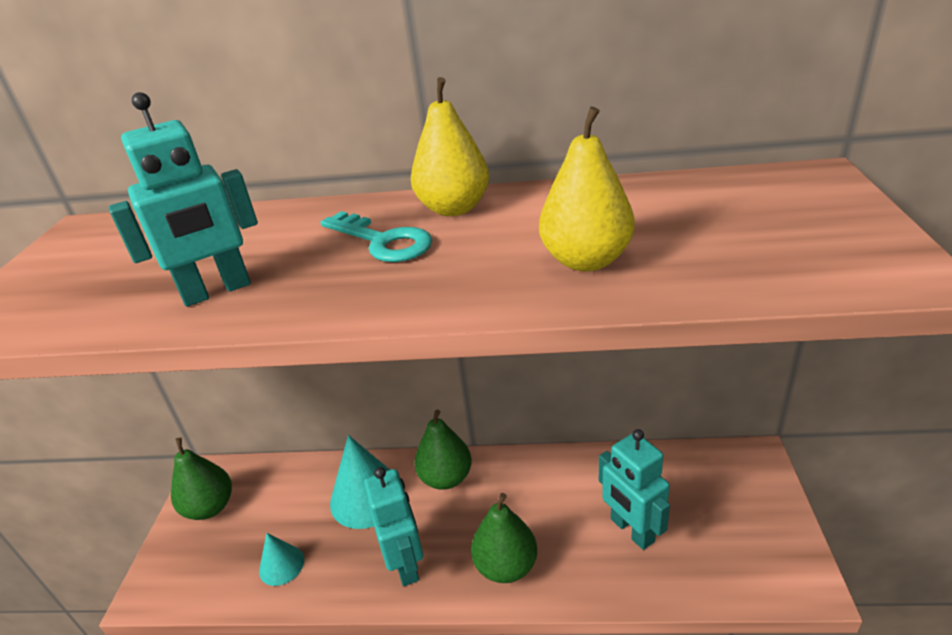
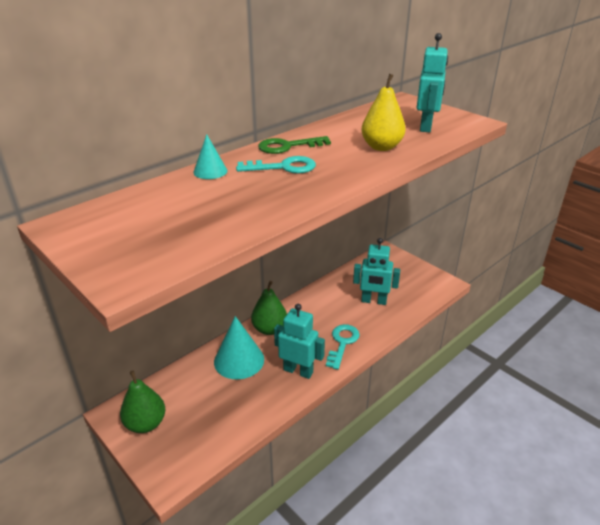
camera: 50 degrees left, 0 degrees up
(217, 291) = (245, 211): turquoise robot -> turquoise robot (426, 127)
(281, 565) = (234, 414): turquoise cone -> turquoise cone (210, 171)
(454, 208) = (287, 146): yellow pear -> green key
(506, 566) = (342, 343): green pear -> turquoise key

